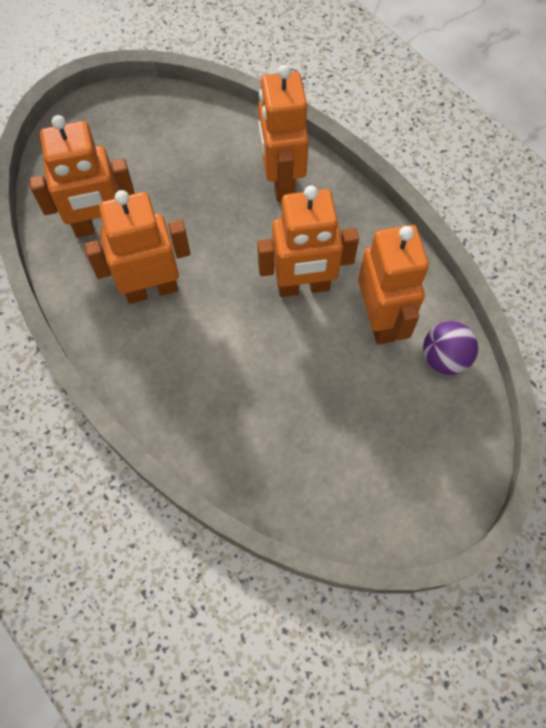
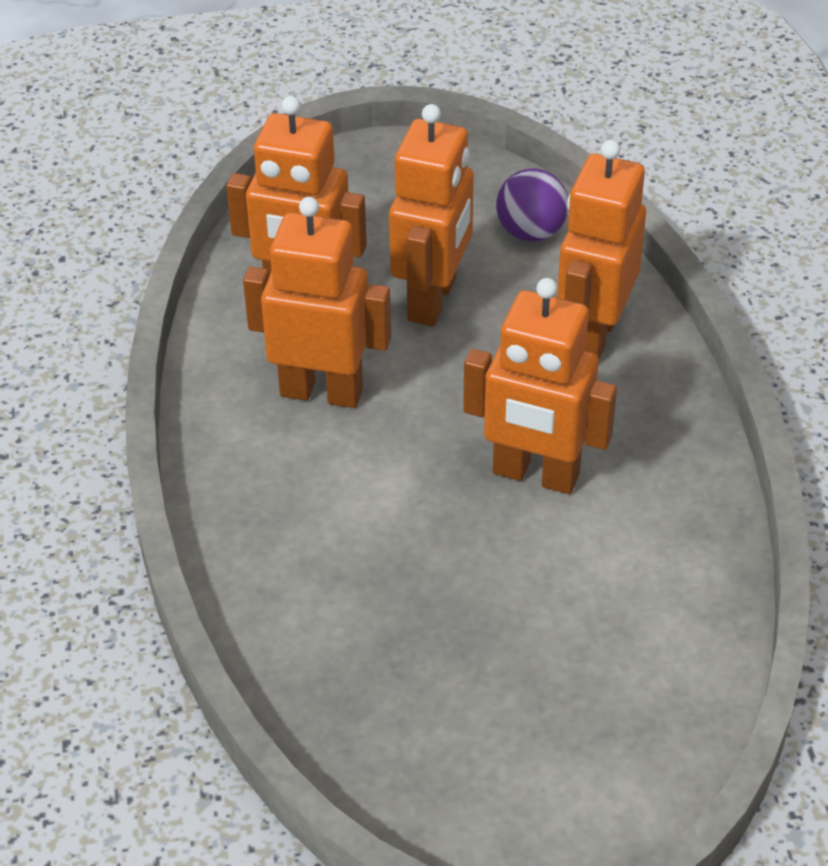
camera: 30 degrees right, 20 degrees down
(380, 320) = (620, 562): orange robot -> orange robot (433, 300)
(444, 358) = (685, 651): purple ball -> purple ball (531, 232)

